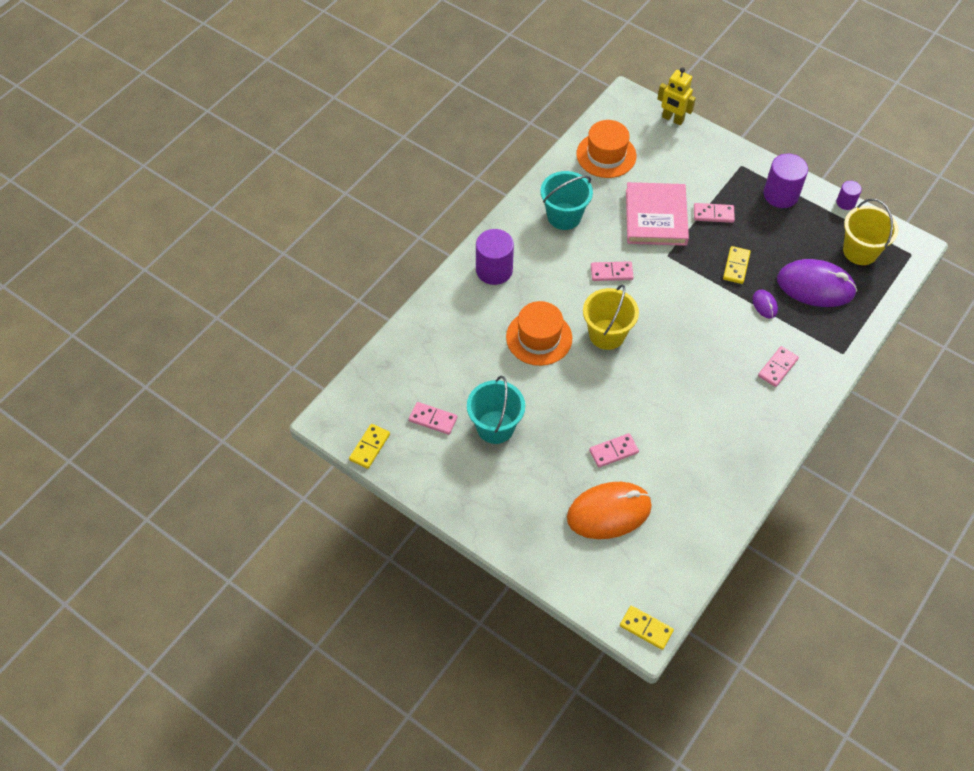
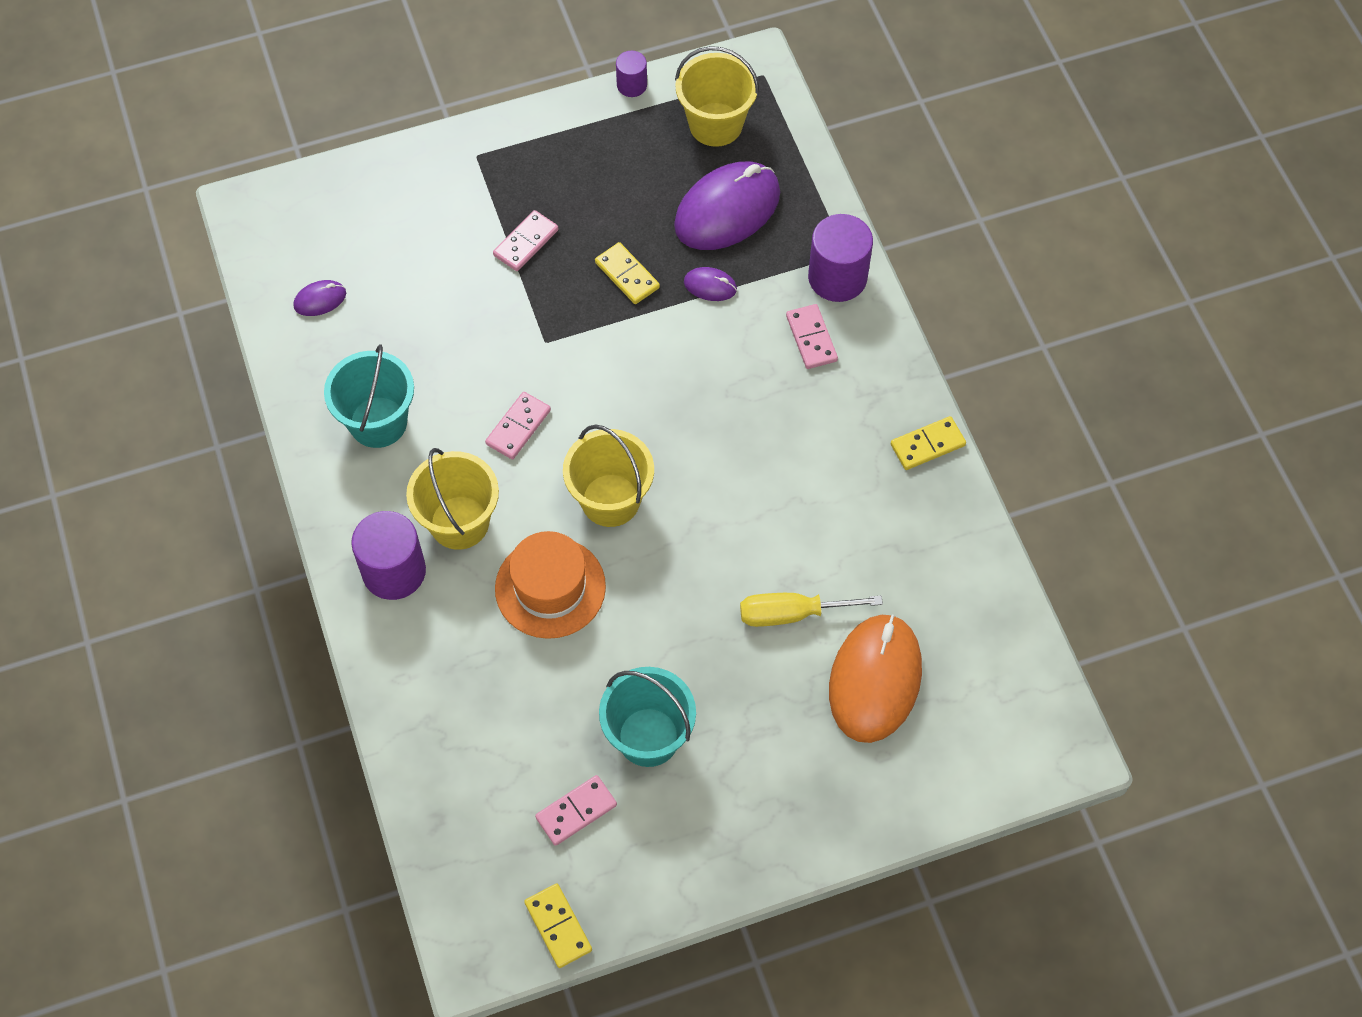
camera: 55 degrees left, 5 degrees up
(541, 280) = (459, 522): none -> yellow bucket
(606, 155) = (320, 300): orange hat -> purple mouse
(613, 451) = (791, 614): pink domino -> yellow screwdriver
(646, 628) = (1063, 747): yellow domino -> yellow domino (927, 445)
(656, 217) = (474, 312): pink book -> none
(672, 119) = (331, 179): yellow robot -> none
(780, 194) = (560, 146): purple cylinder -> purple cylinder (837, 277)

